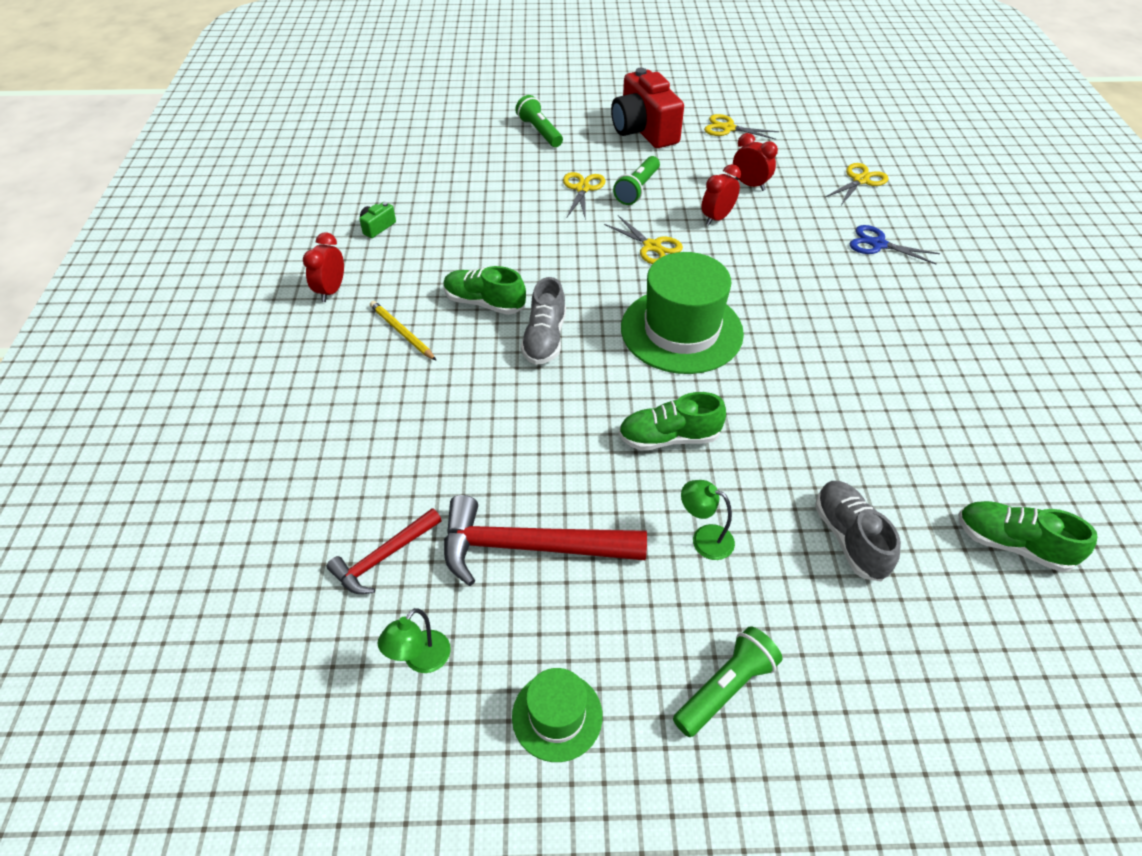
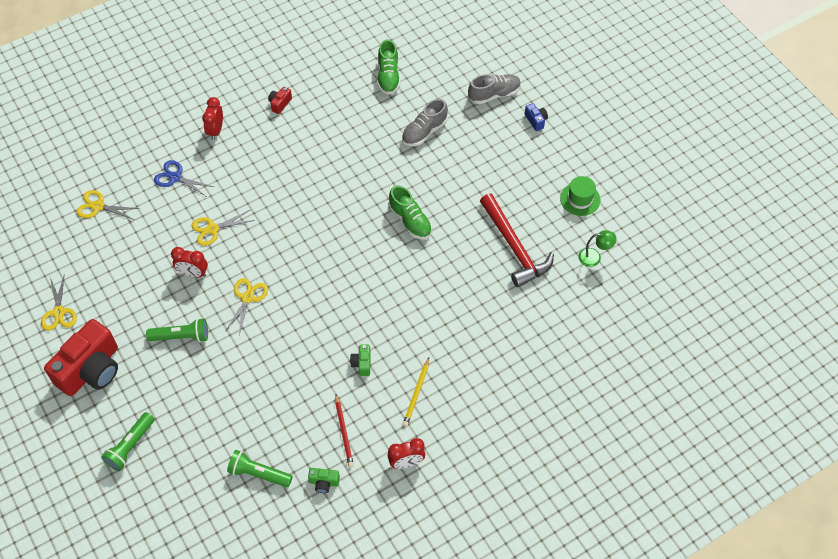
camera: 120 degrees left, 10 degrees up
(383, 557) = (561, 302): red hammer -> none
(416, 259) = (344, 432): none -> red pencil
(484, 303) = (362, 363): green shoe -> green camera
(545, 339) = (373, 313): grey shoe -> grey shoe (494, 94)
(582, 189) = (200, 372): yellow scissors -> yellow scissors (213, 229)
(681, 330) = (323, 248): green hat -> none
(704, 538) = (462, 183): green lamp -> none
(725, 688) = (528, 151): green flashlight -> green flashlight (258, 473)
(750, 185) = (138, 269): red clock -> red clock (216, 130)
(800, 751) = (536, 120): none -> blue camera
(878, 244) = (175, 177): blue scissors -> blue scissors turned 120 degrees clockwise
(985, 380) = (280, 104): none -> red camera

